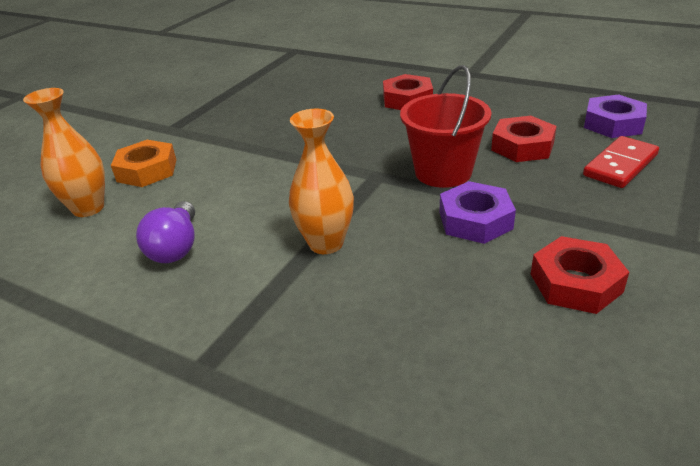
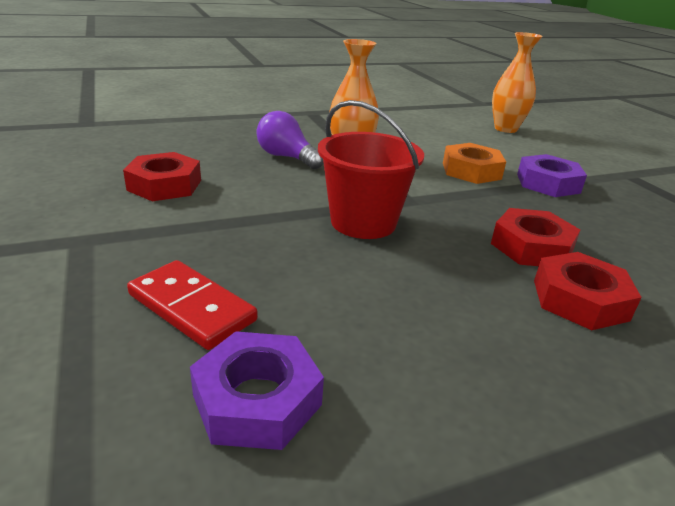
camera: 125 degrees right, 5 degrees down
(147, 170) = (543, 150): orange nut -> orange nut (471, 171)
(176, 247) = (419, 131): purple light bulb -> purple light bulb (286, 157)
(475, 220) = (279, 196): purple nut -> purple nut (548, 183)
(522, 146) = (334, 285): red nut -> red nut (531, 247)
(620, 165) = (192, 307): red domino -> red domino turned 45 degrees counterclockwise

